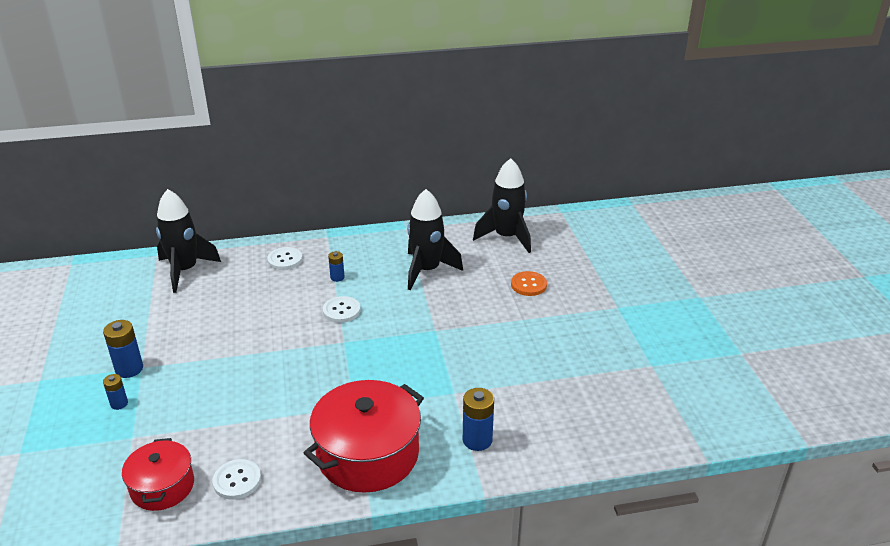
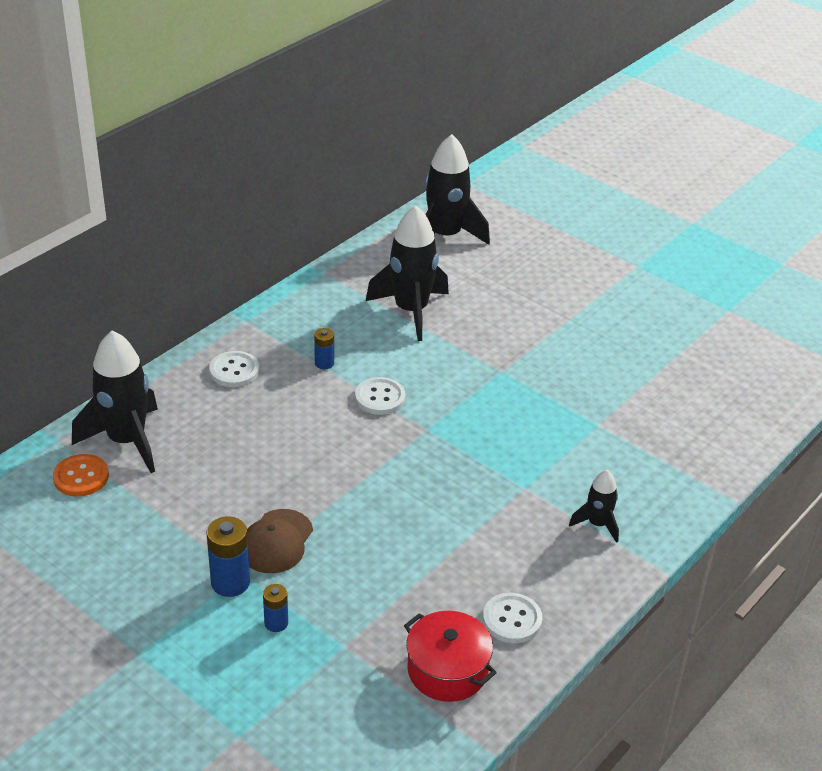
camera: 40 degrees left, 5 degrees up
(180, 360) = (276, 541): none -> brown cap
(368, 454) = (597, 524): red pot -> black rocket
(477, 440) = (672, 456): blue battery -> none
(528, 285) = (531, 280): orange button -> orange button (81, 477)

